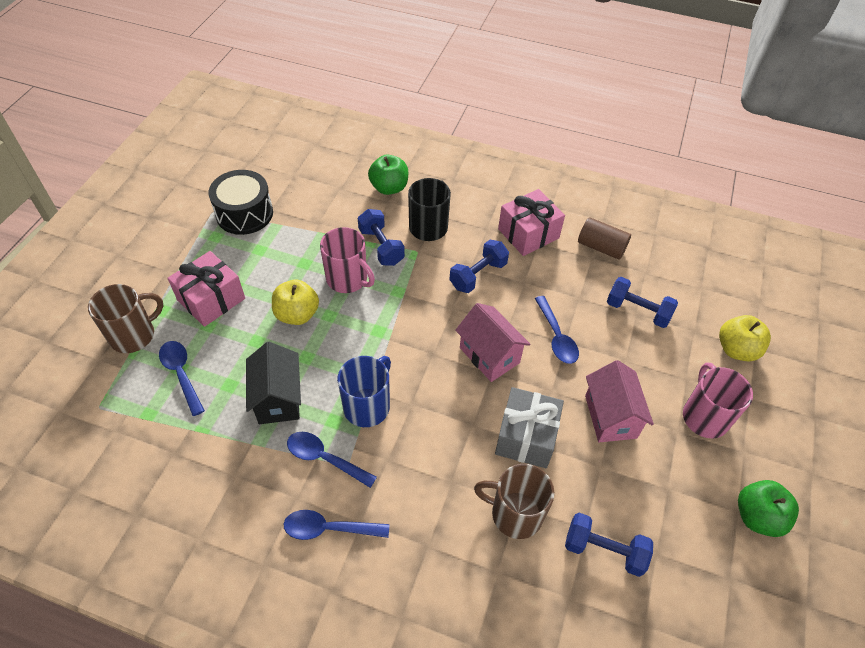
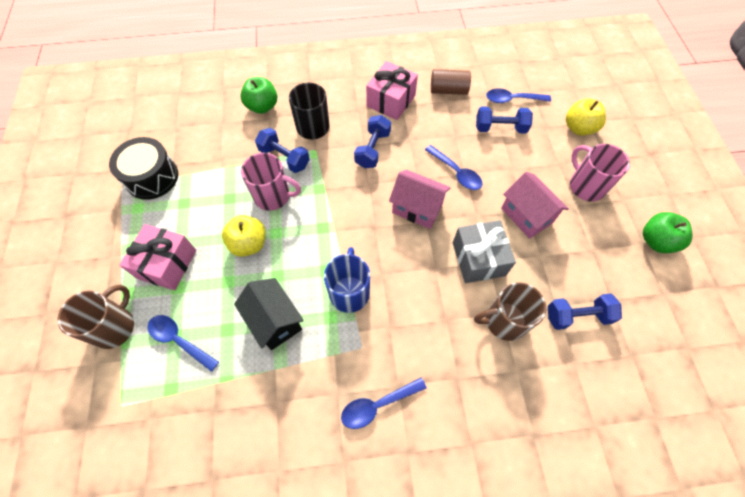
camera: 25 degrees left, 10 degrees up
(325, 458) = (341, 351): blue spoon -> blue spoon (512, 99)

